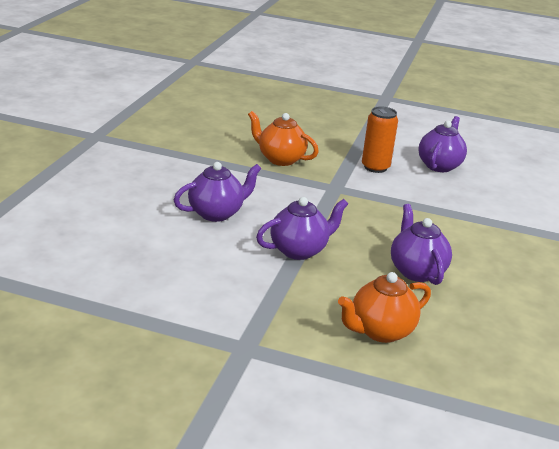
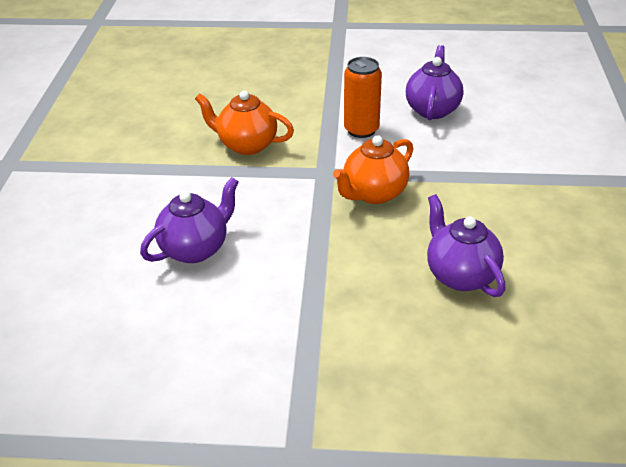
camera: 10 degrees left, 10 degrees up
(299, 250) = (314, 280): purple teapot -> none
(380, 331) = (450, 381): orange teapot -> orange teapot (374, 193)

